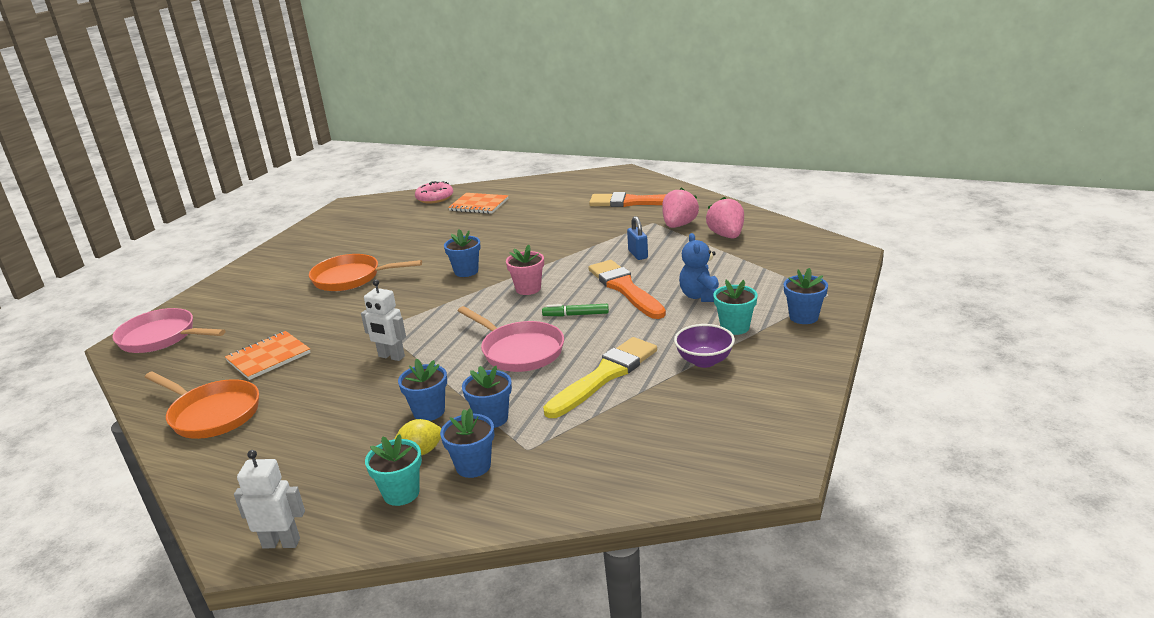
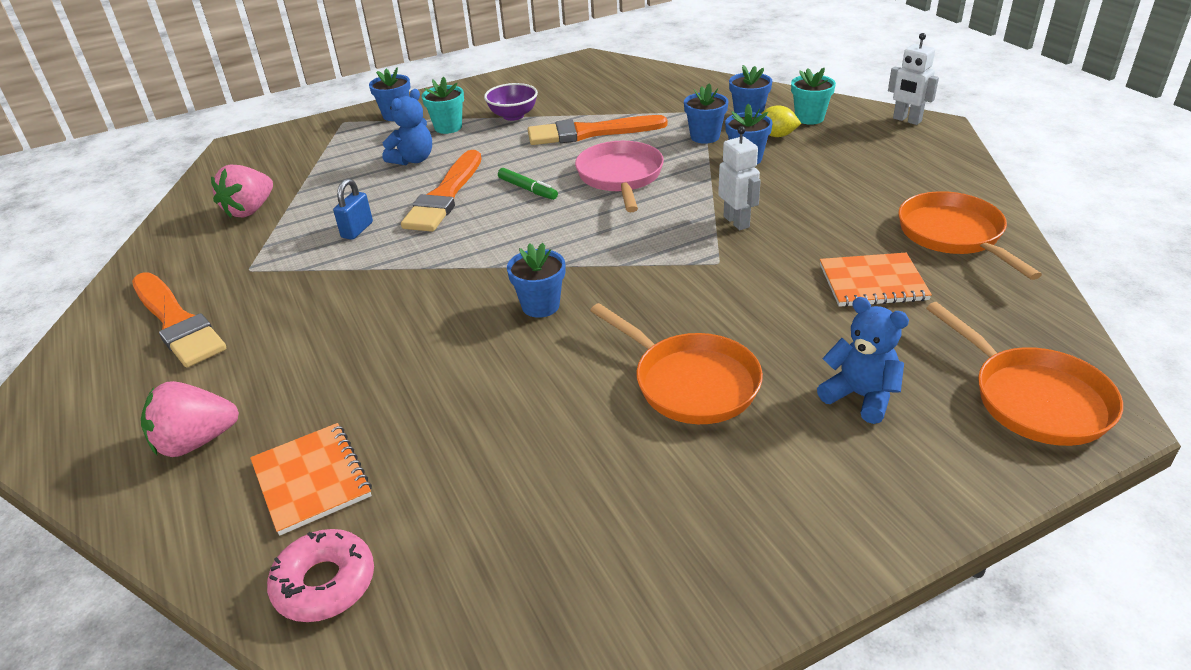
camera: 140 degrees left, 10 degrees up
(161, 337) = (1034, 399): pink pan -> orange pan
(258, 305) = (860, 396): none -> blue teddy bear
(528, 289) = (519, 240): pink flower pot -> none
(605, 376) = (590, 133): yellow brush -> orange brush
(679, 225) = (242, 250): pink strawberry -> pink strawberry (196, 442)

